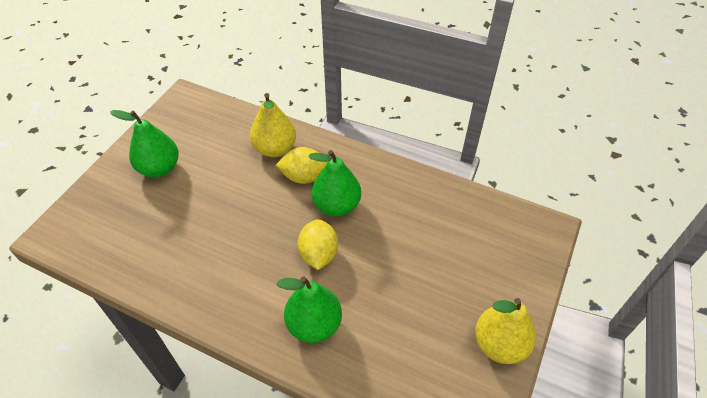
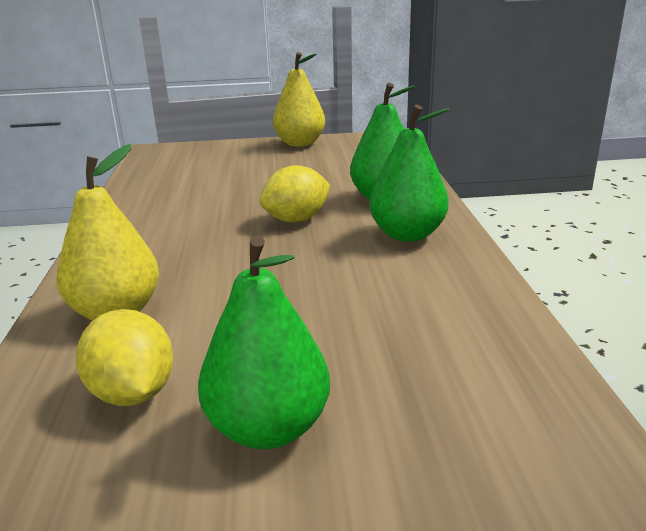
camera: 120 degrees left, 25 degrees down
(304, 177) = (170, 267): yellow lemon -> yellow lemon (133, 393)
(336, 205) = (208, 231): green pear -> green pear (407, 234)

